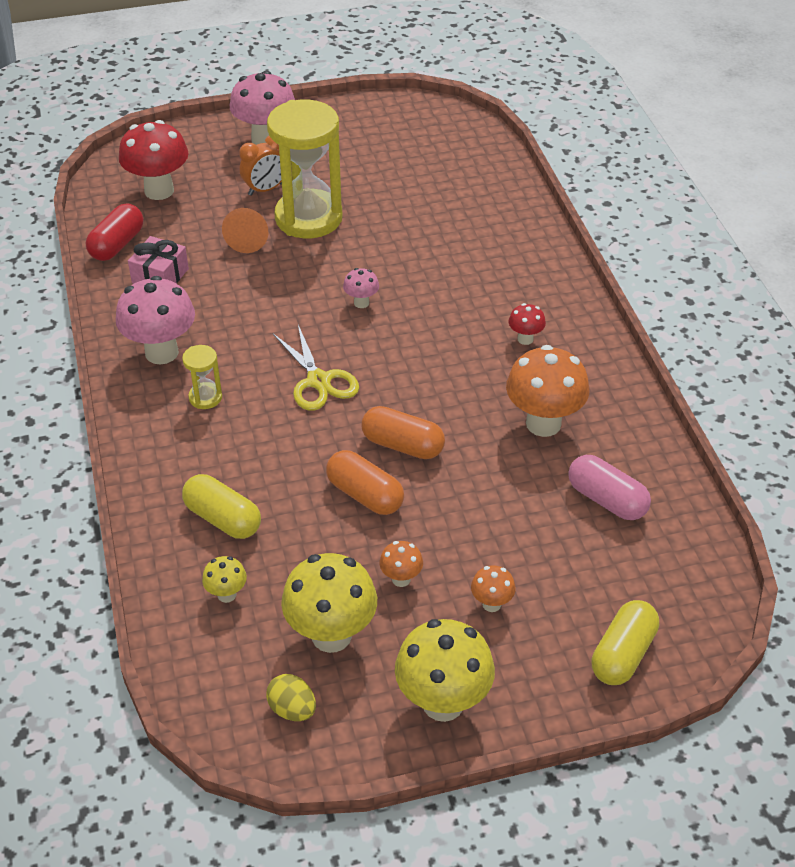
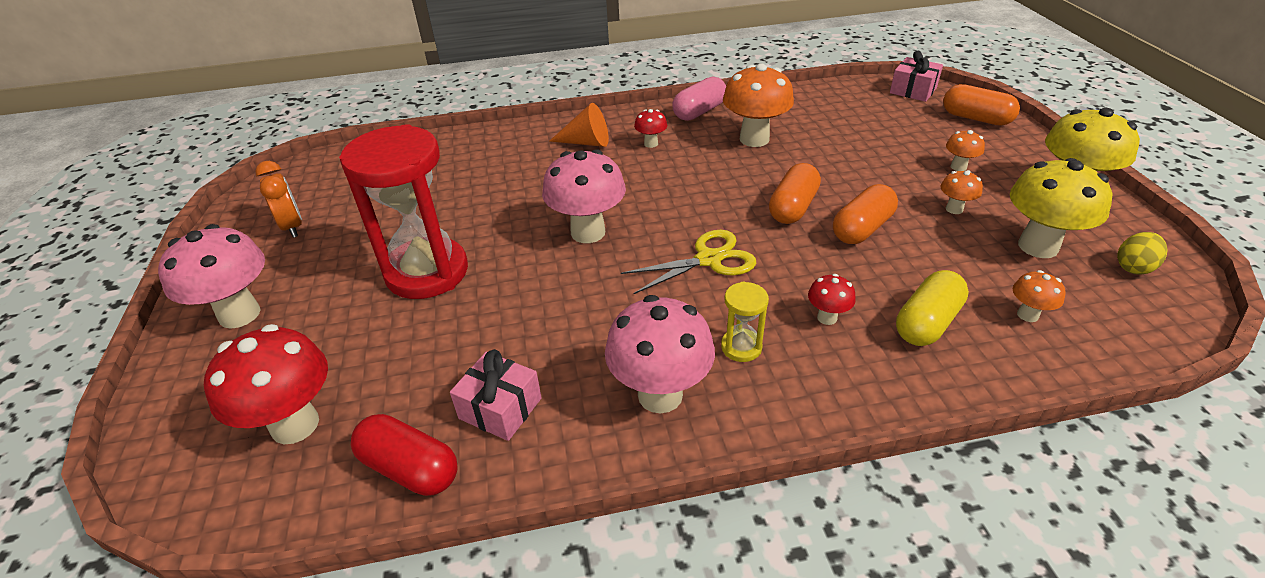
camera: 85 degrees left, 5 degrees down
(227, 594) = (1027, 315): yellow mushroom -> orange mushroom
(235, 453) = (827, 318): none -> red mushroom
(249, 238) = (447, 322): orange cone -> orange cone (586, 142)
(265, 189) = (351, 310): orange clock -> orange clock (292, 227)
(308, 218) = (427, 272): yellow hourglass -> red hourglass
(361, 303) = (588, 232): pink mushroom -> pink mushroom, size x2.07
(606, 500) = (831, 117): pink capsule -> pink capsule (699, 112)
(623, 654) = (976, 118): yellow capsule -> orange capsule
(701, 600) = (913, 90): none -> pink gift

